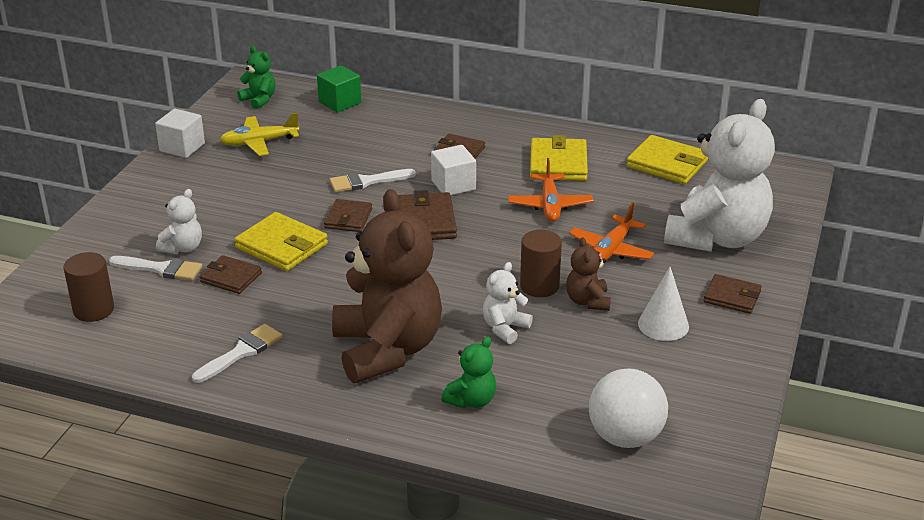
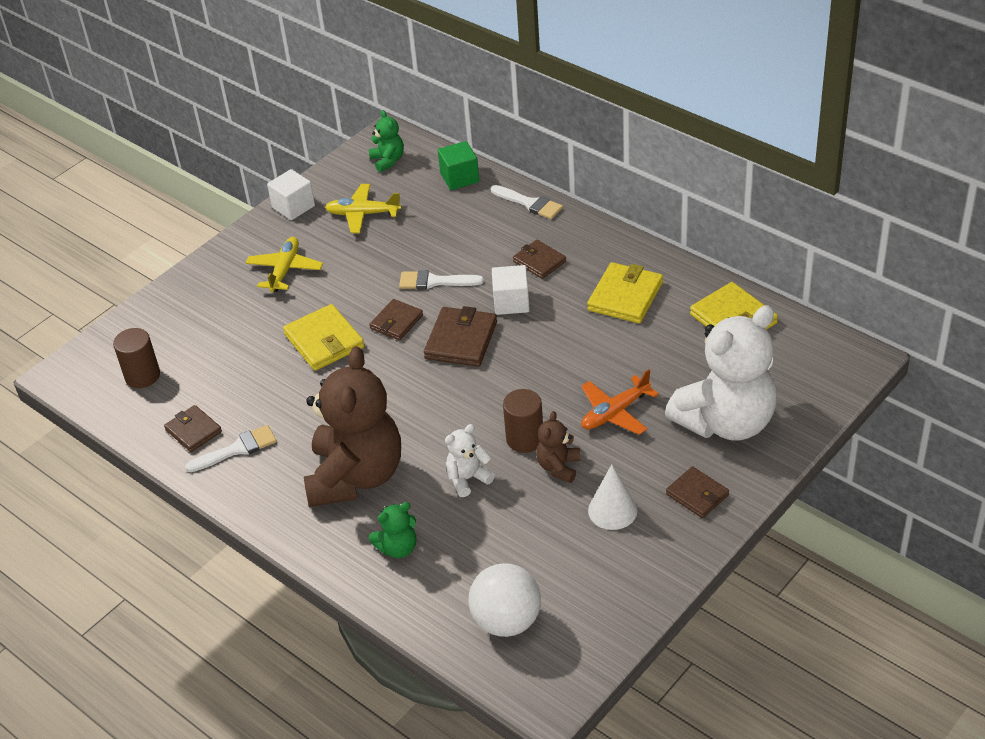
camera: 25 degrees right, 10 degrees up
(161, 269) = (214, 344): white brush -> white brush (530, 203)
(183, 248) = (242, 324): white teddy bear -> none
(203, 197) = (285, 270): none -> yellow plane
(231, 277) = (266, 367): brown wallet -> brown wallet (193, 431)
(550, 205) = (588, 346): orange plane -> none

